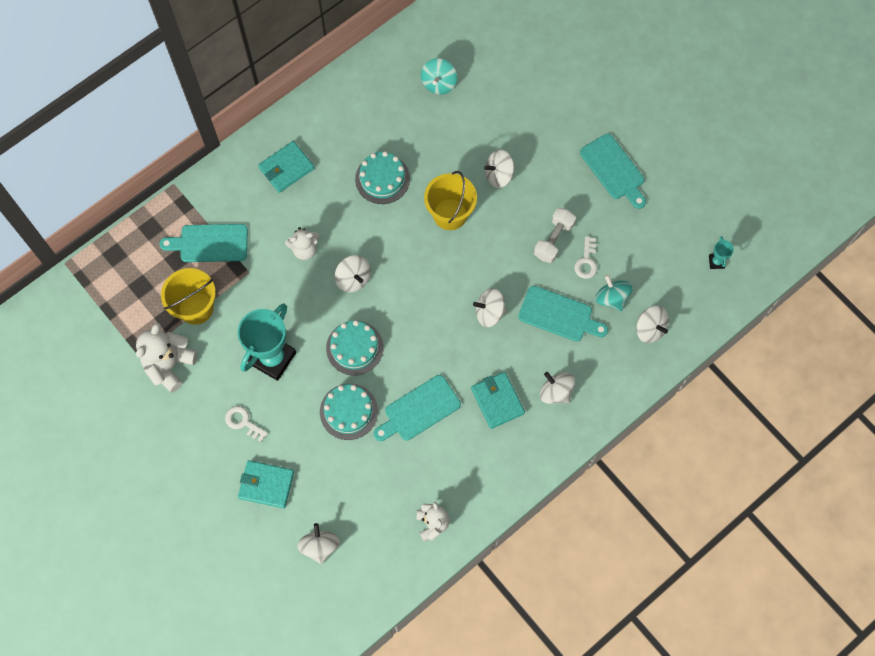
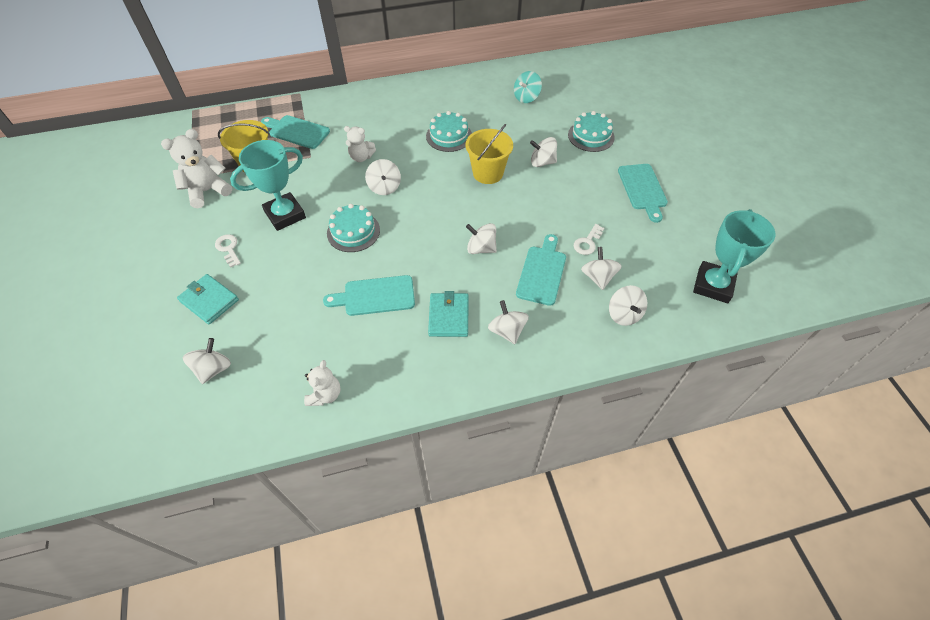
camera: 25 degrees right, 15 degrees down
(286, 168) = (383, 109): turquoise wallet -> none
(348, 411) = (316, 274): turquoise cake -> turquoise cake (591, 136)
(553, 240) = (565, 218): white dumbbell -> none
(559, 315) = (542, 272): turquoise cutting board -> turquoise cutting board turned 120 degrees counterclockwise
(611, 298) = (598, 277): turquoise spinning top -> white spinning top
(716, 262) = (713, 285): turquoise trophy -> turquoise trophy, size x2.35

